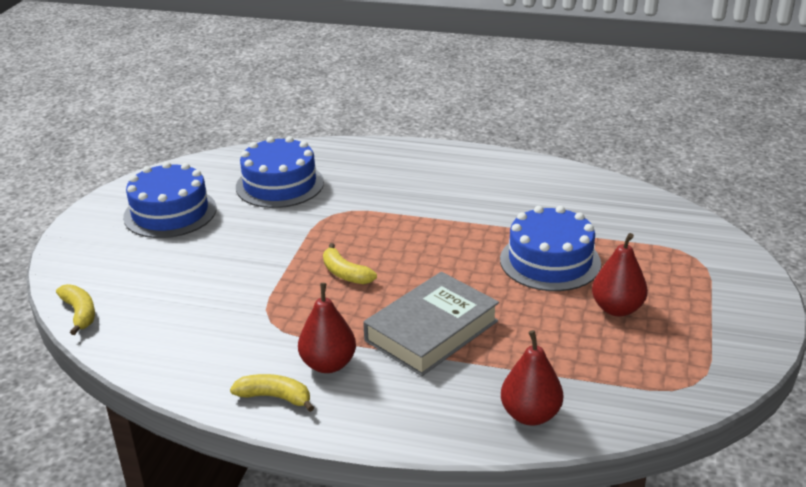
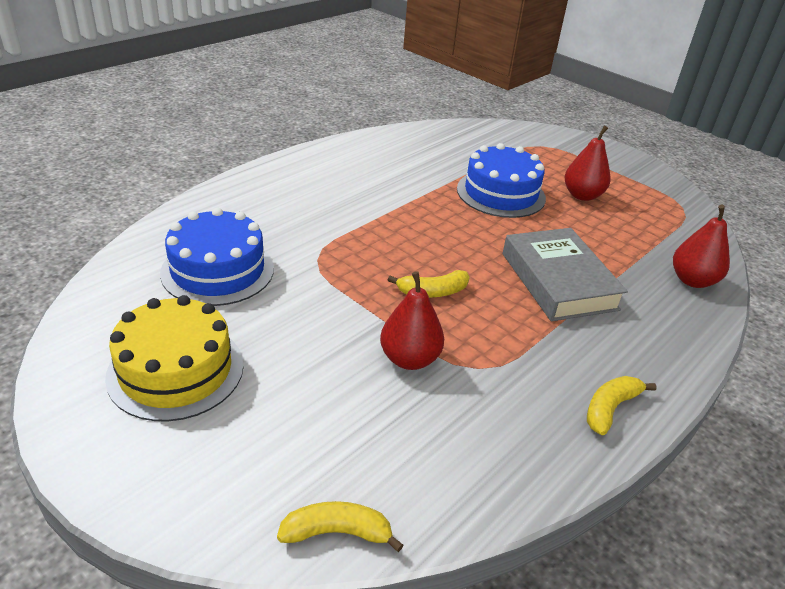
camera: 65 degrees left, 5 degrees up
(170, 212) = (176, 370): blue cake -> yellow cake
(328, 364) = (574, 355): red pear -> red pear (409, 359)

